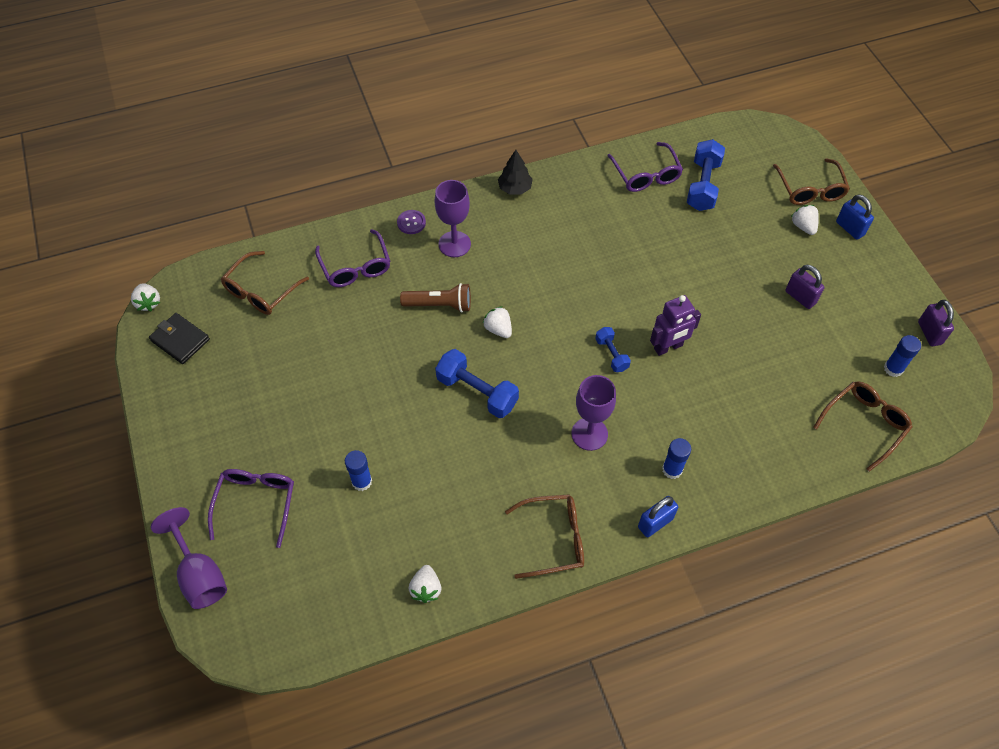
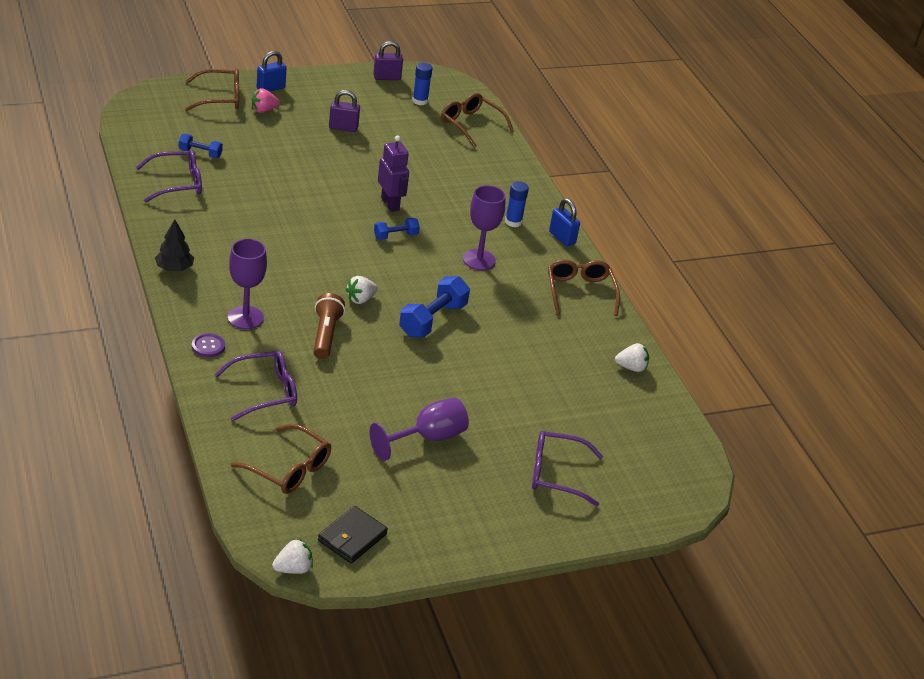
camera: 95 degrees left, 20 degrees down
(199, 574) = (633, 514): purple goblet -> purple goblet (427, 438)
(362, 481) = (530, 401): blue glue stick -> none
(703, 185) = (200, 153): blue dumbbell -> blue dumbbell, size x0.57
(800, 297) = (343, 128): purple padlock -> purple padlock turned 45 degrees clockwise
(803, 226) = (263, 110): white strawberry -> pink strawberry

